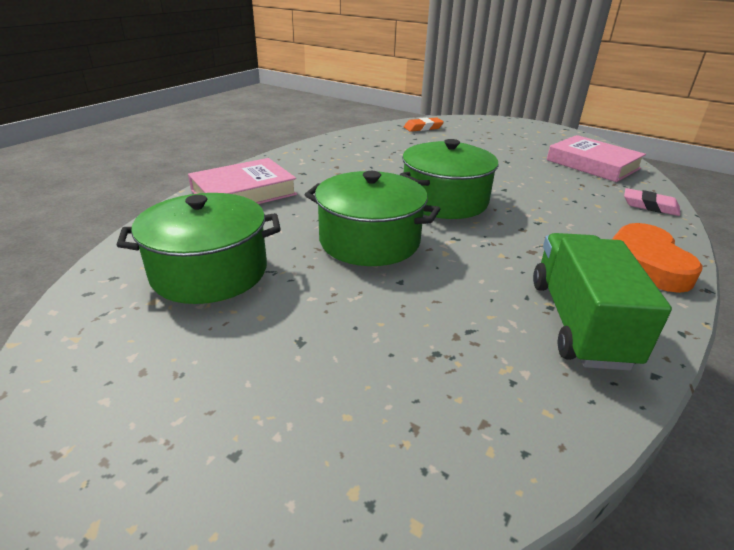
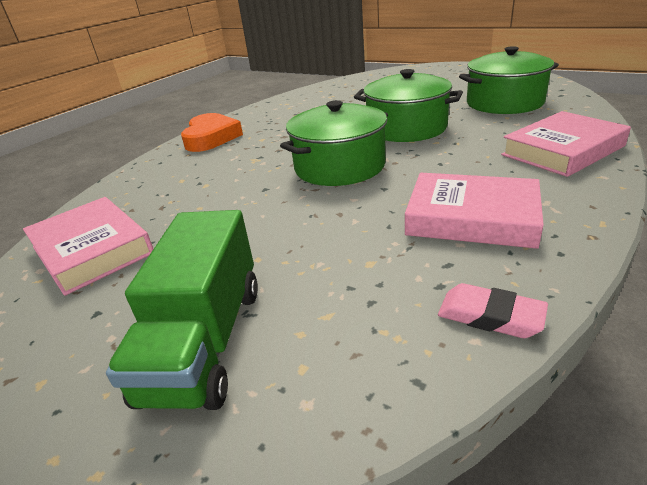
camera: 175 degrees left, 0 degrees up
(353, 159) = (471, 217): none -> pink book
(423, 128) = (348, 367): orange eraser -> none
(579, 322) = (285, 110): green truck -> green truck (205, 341)
(650, 206) = (128, 184): pink eraser -> pink eraser (490, 316)

